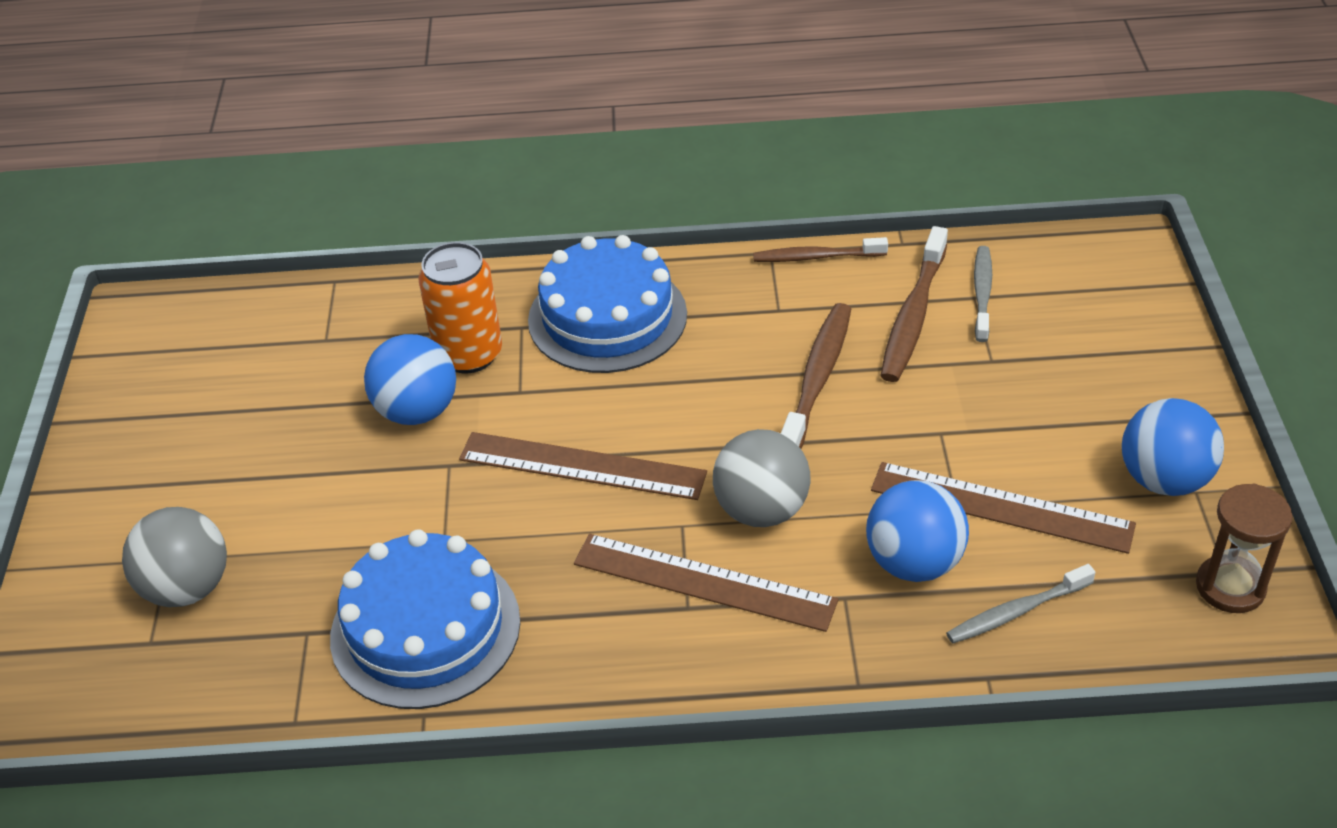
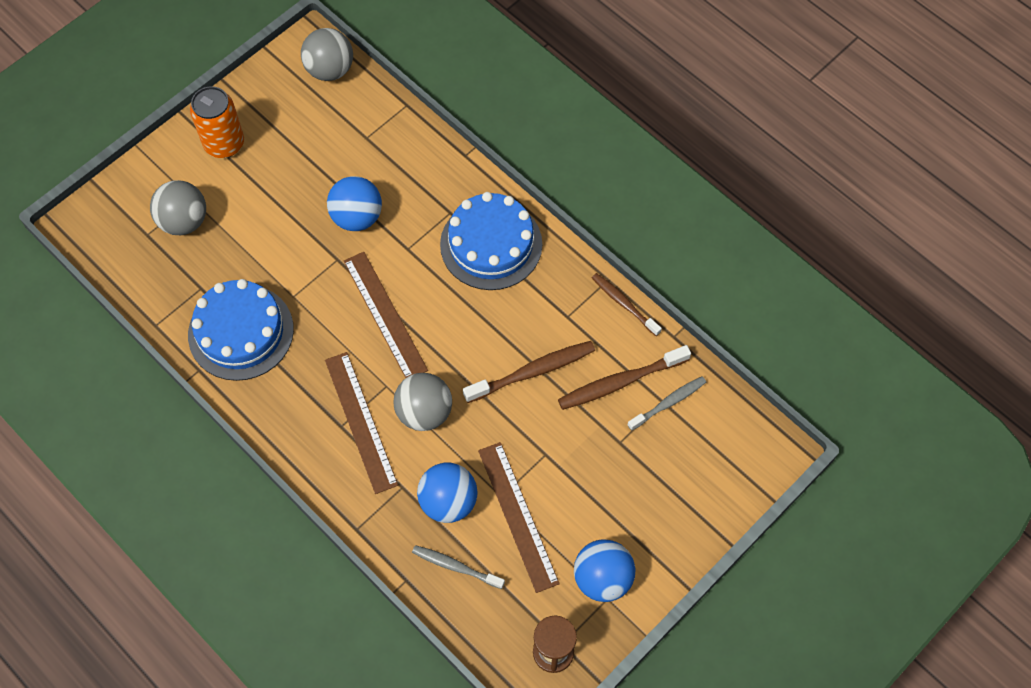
camera: 45 degrees right, 20 degrees up
(193, 317) = (330, 70): none -> grey ball
(469, 354) = (411, 206): orange can -> orange can (224, 144)

